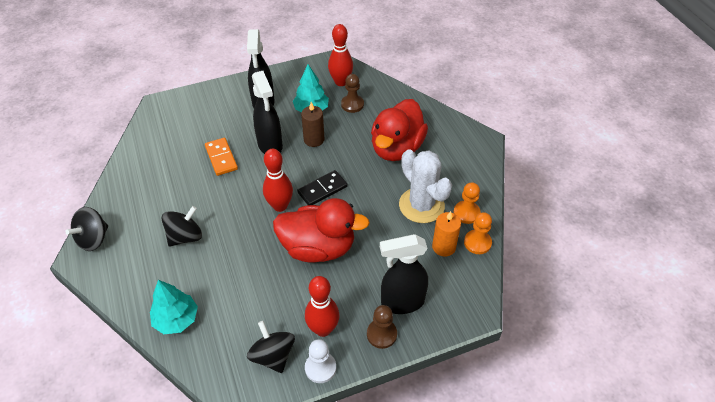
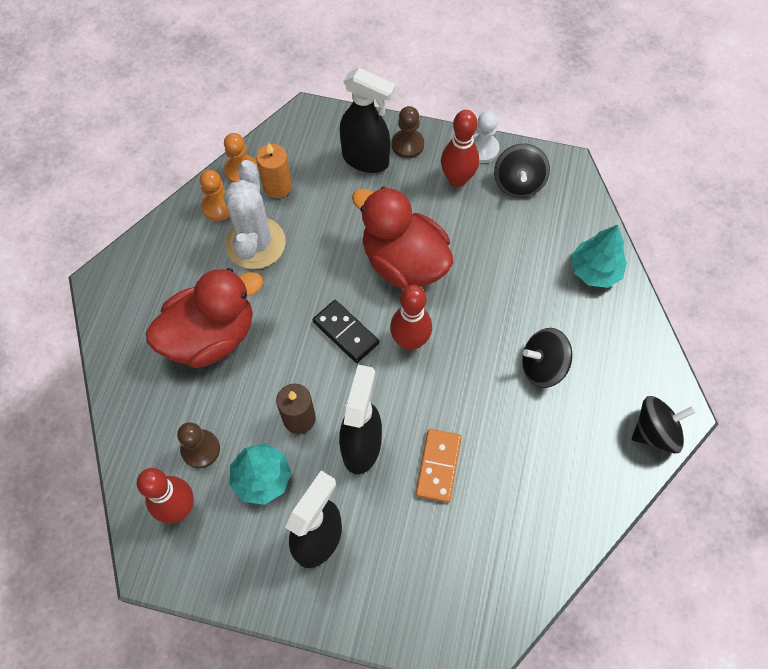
camera: 145 degrees left, 15 degrees up
(322, 190) = (346, 332): black domino -> black domino turned 45 degrees clockwise

